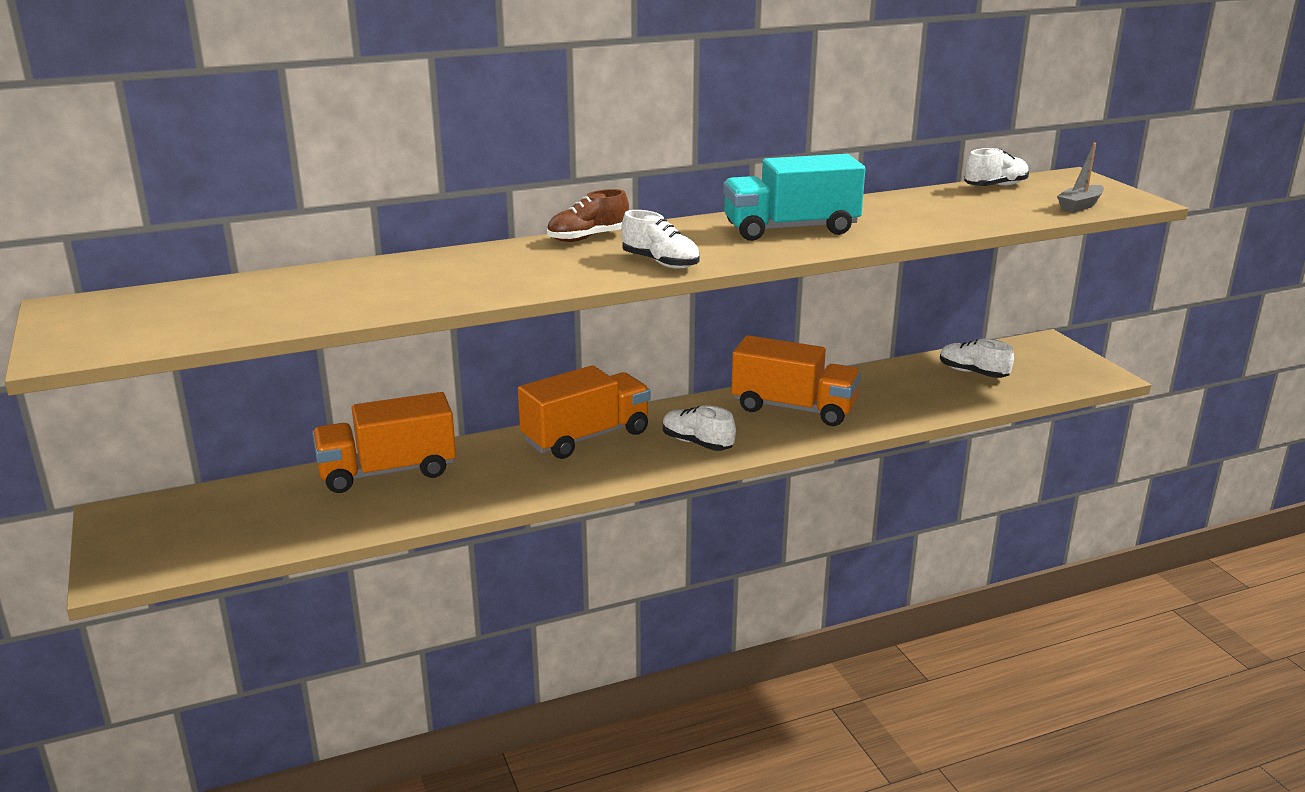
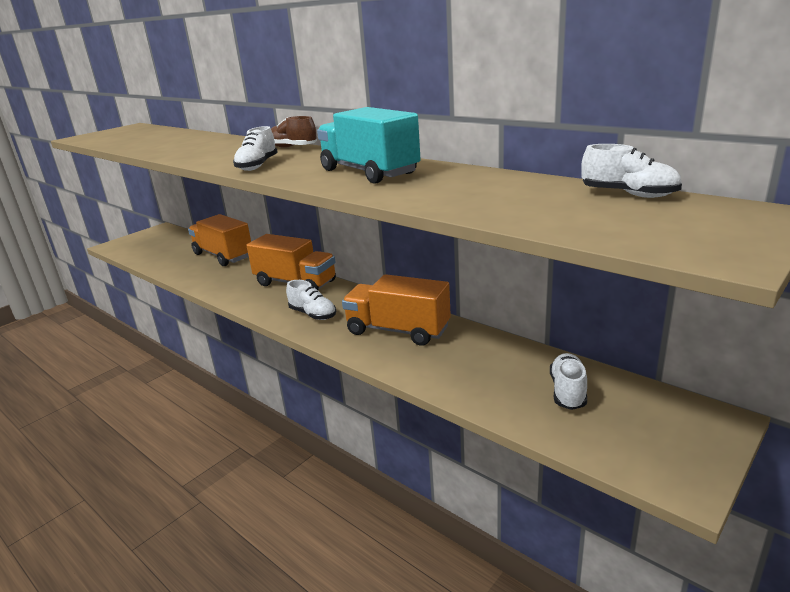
camera: 65 degrees right, 0 degrees up
(697, 443) = (313, 314): white shoe -> white shoe turned 120 degrees clockwise
(793, 408) = (398, 330): orange truck -> orange truck turned 120 degrees clockwise
(1080, 206) = (632, 234): grey boat -> none

